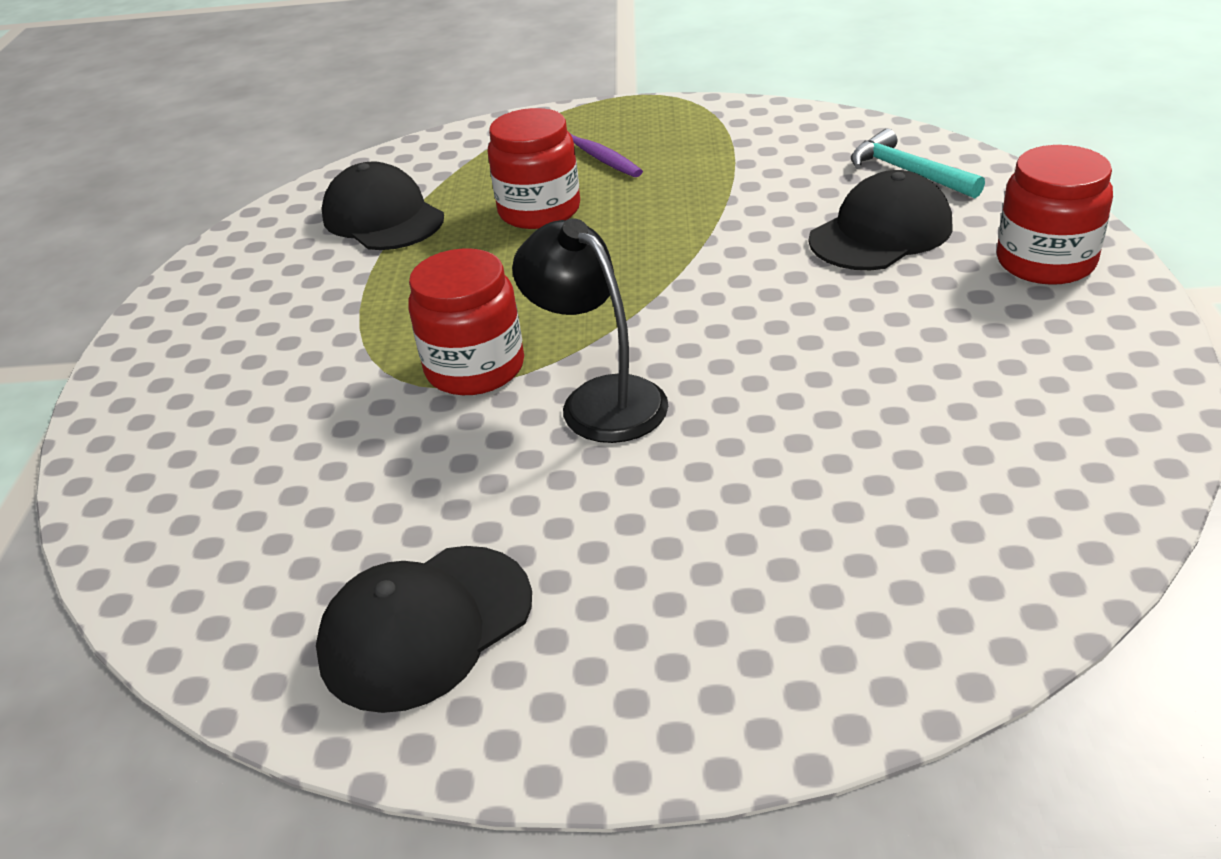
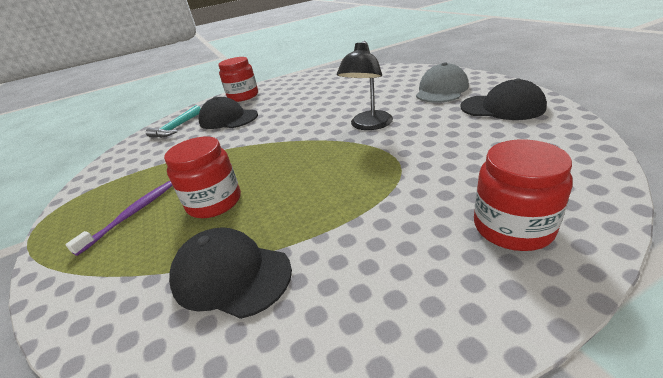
camera: 115 degrees left, 5 degrees down
(383, 218) = (231, 275): black cap -> black cap turned 90 degrees clockwise
(475, 368) = (375, 155): red jar -> red jar (512, 227)
(659, 599) = (441, 90): none -> grey cap

